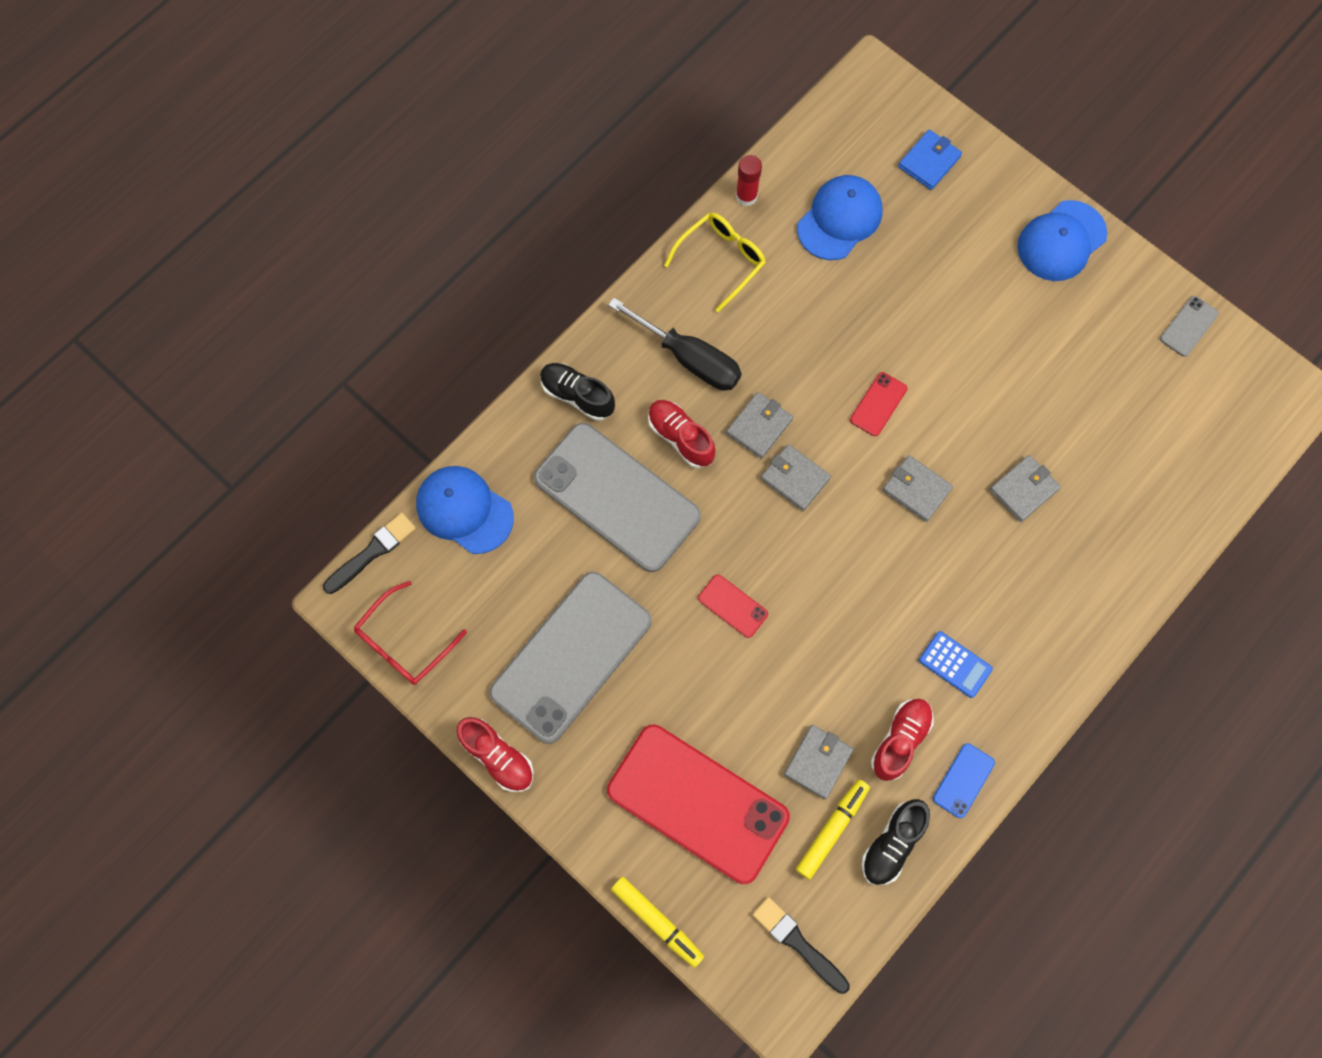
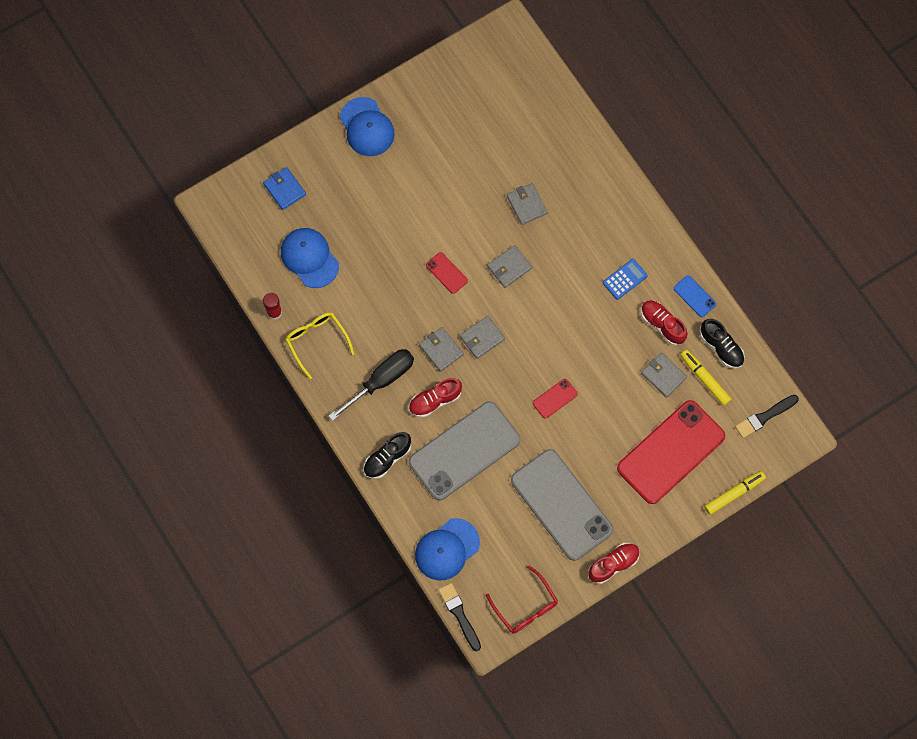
camera: 75 degrees left, 0 degrees up
(1188, 326) = (447, 72): grey phone -> none

